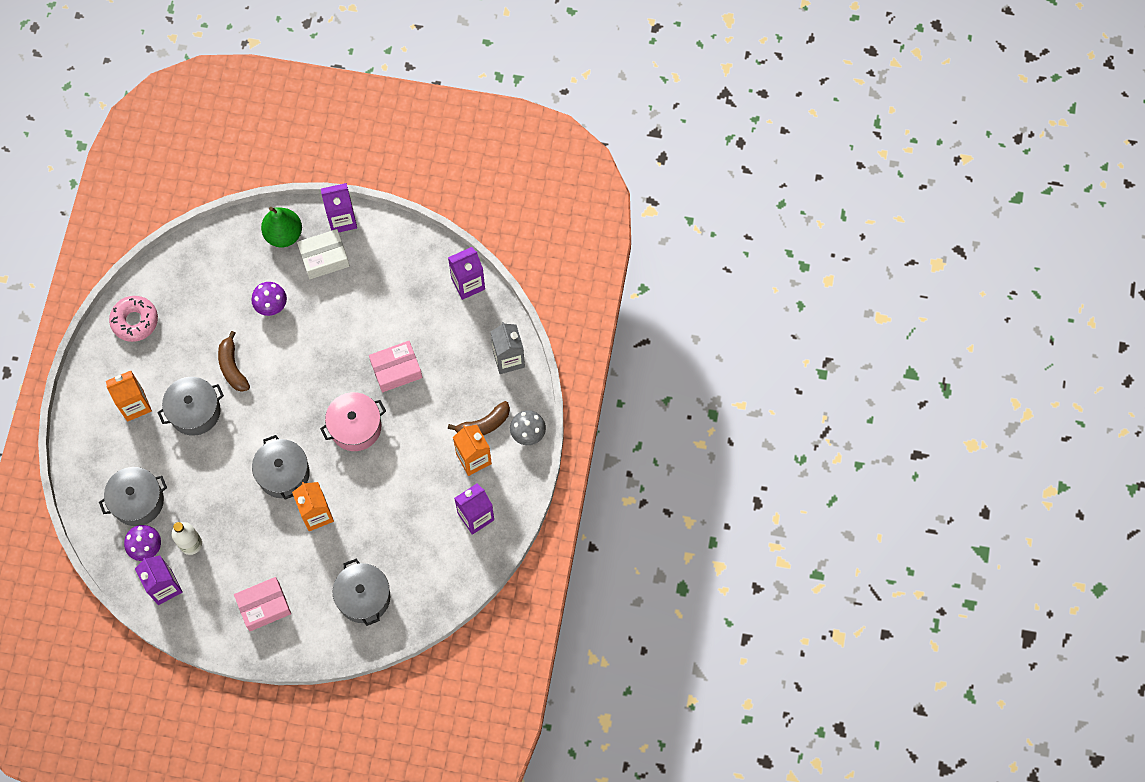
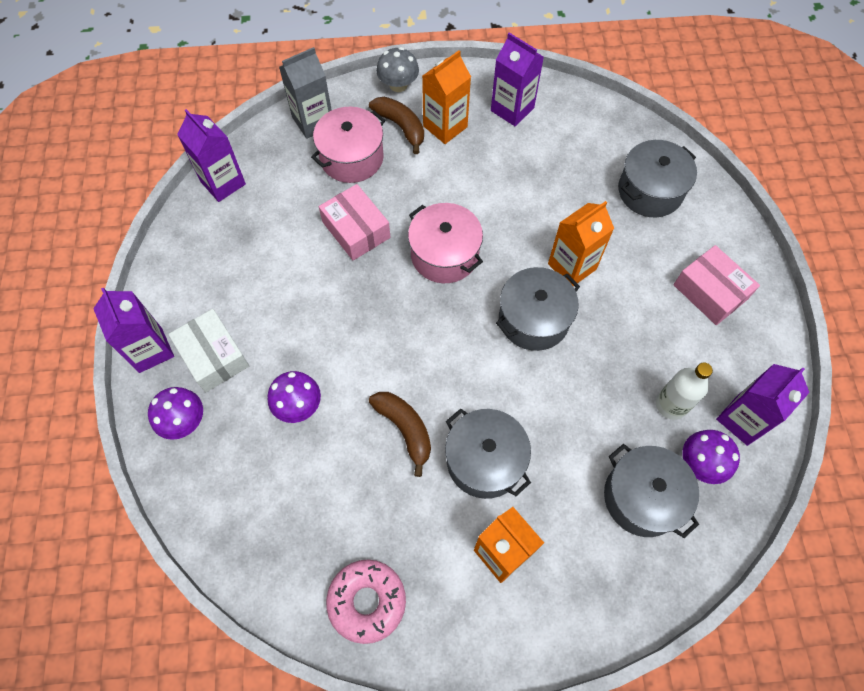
camera: 105 degrees left, 5 degrees down
(232, 367) = (405, 429): brown banana -> brown banana turned 90 degrees counterclockwise
(284, 234) = (184, 421): green pear -> purple mushroom
(464, 381) = (351, 158): none -> pink pot

